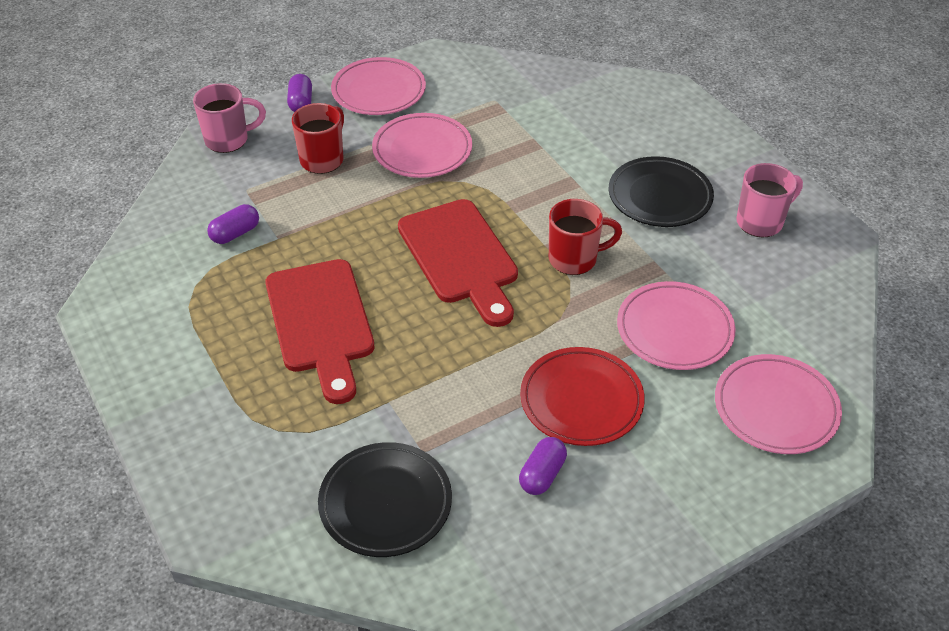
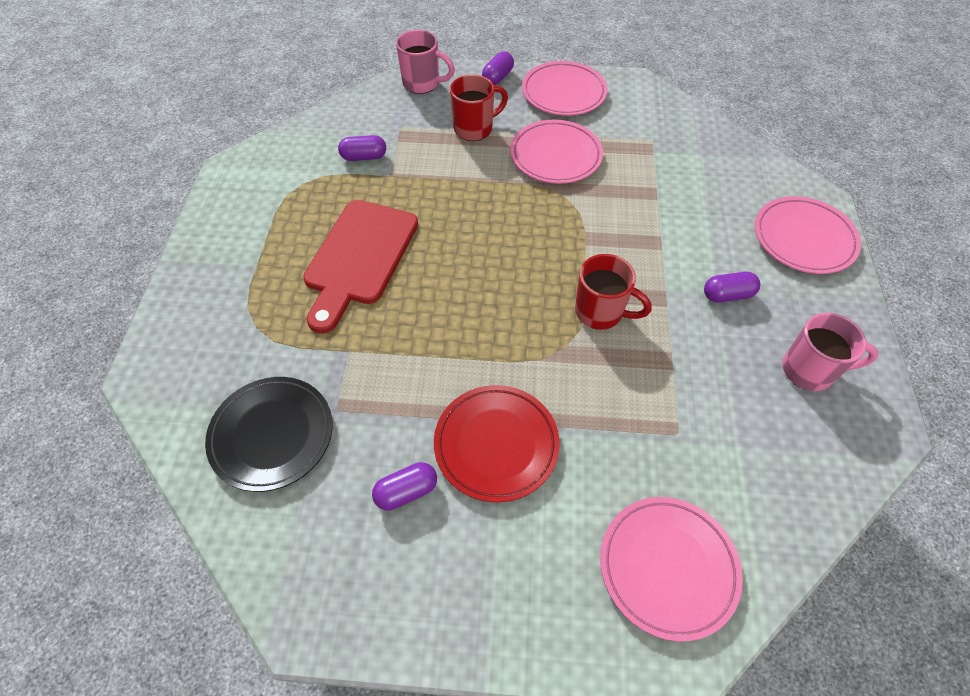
camera: 35 degrees right, 10 degrees up
(460, 257) = (508, 260): red cutting board -> none
(659, 196) = (727, 295): black plate -> purple capsule
(674, 330) = (634, 429): pink plate -> pink plate (803, 239)

